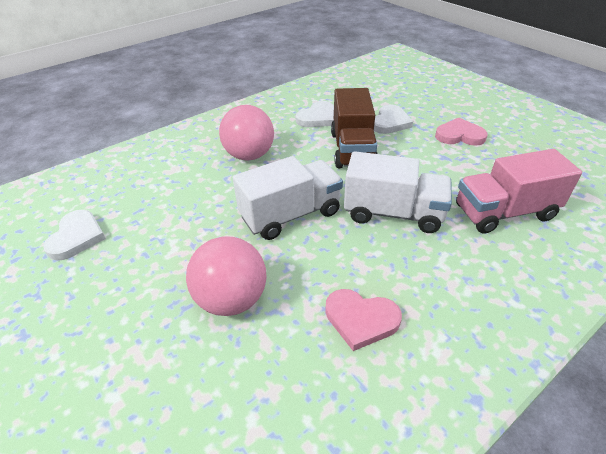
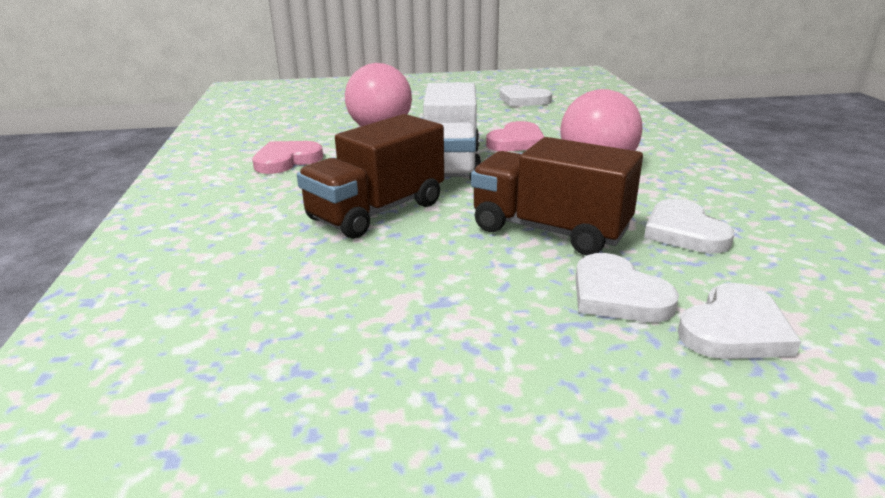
camera: 120 degrees right, 15 degrees down
(386, 100) = (734, 329): none -> white heart
(393, 213) = (377, 211): white truck -> brown truck
(459, 135) = (494, 357): pink heart -> pink heart (516, 142)
(504, 212) = (260, 284): pink truck -> none

